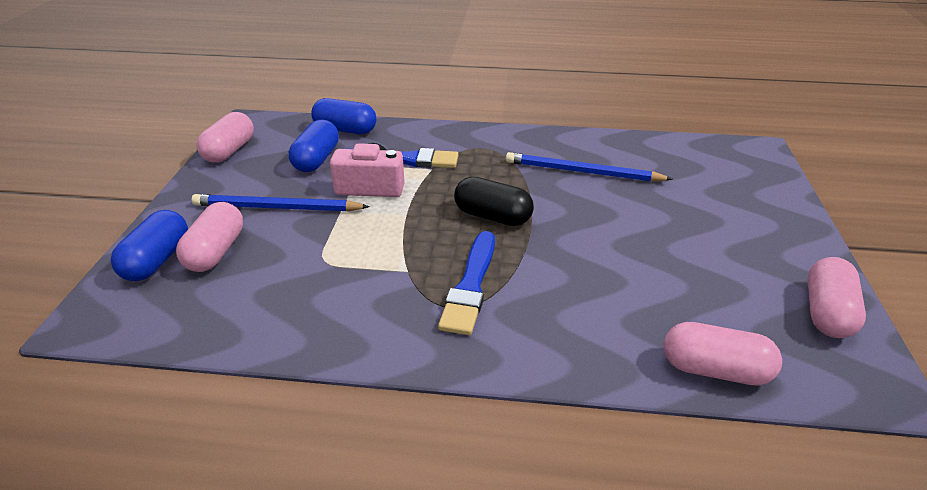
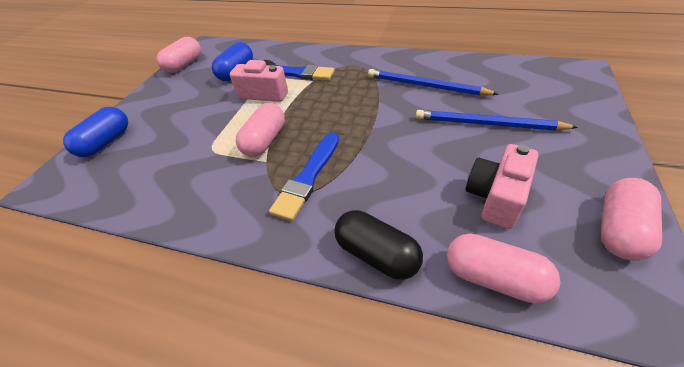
camera: 15 degrees right, 10 degrees up
(216, 252) = (144, 138): pink capsule -> pink capsule (265, 140)
(277, 208) = (197, 107): blue pencil -> blue pencil (487, 124)
(345, 130) = (264, 51): blue capsule -> none
(492, 216) = (344, 120): black capsule -> black capsule (376, 254)
(697, 291) = (495, 197): none -> pink camera

